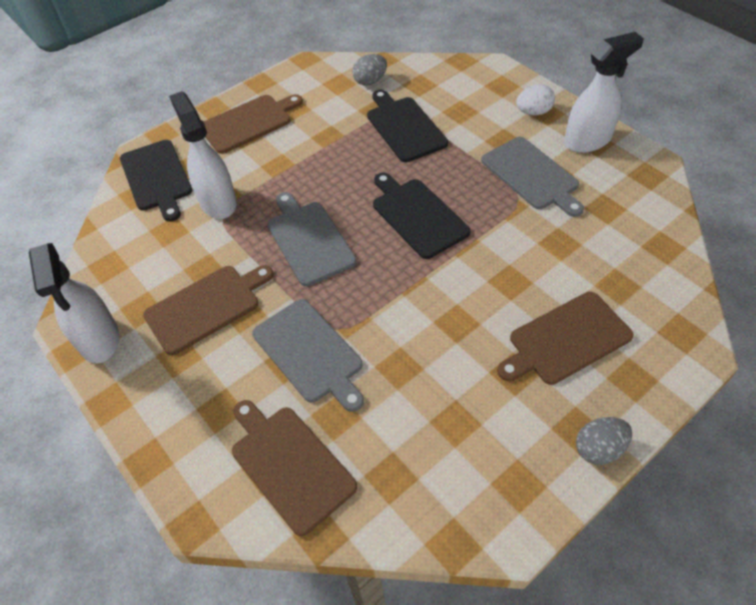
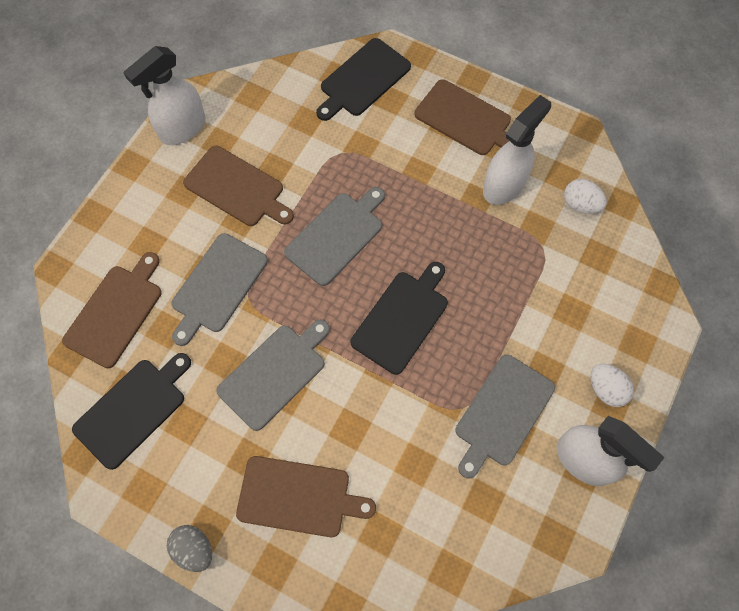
camera: 65 degrees right, 15 degrees up
(218, 202) = (353, 142): white spray bottle -> white spray bottle (504, 185)
(370, 81) = (580, 204): grey egg -> white egg
(404, 127) = (522, 264): black cutting board -> black cutting board (133, 409)
(430, 327) = (274, 373): none -> grey cutting board
(566, 340) = (298, 497): brown cutting board -> brown cutting board turned 150 degrees clockwise

